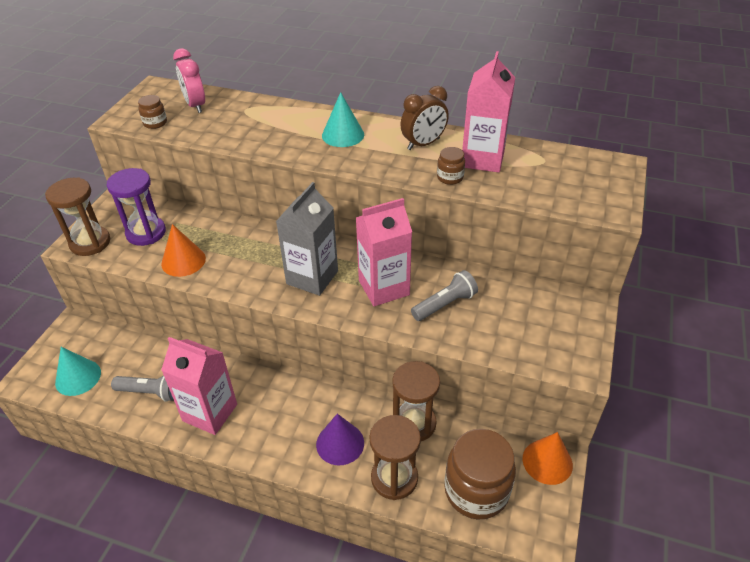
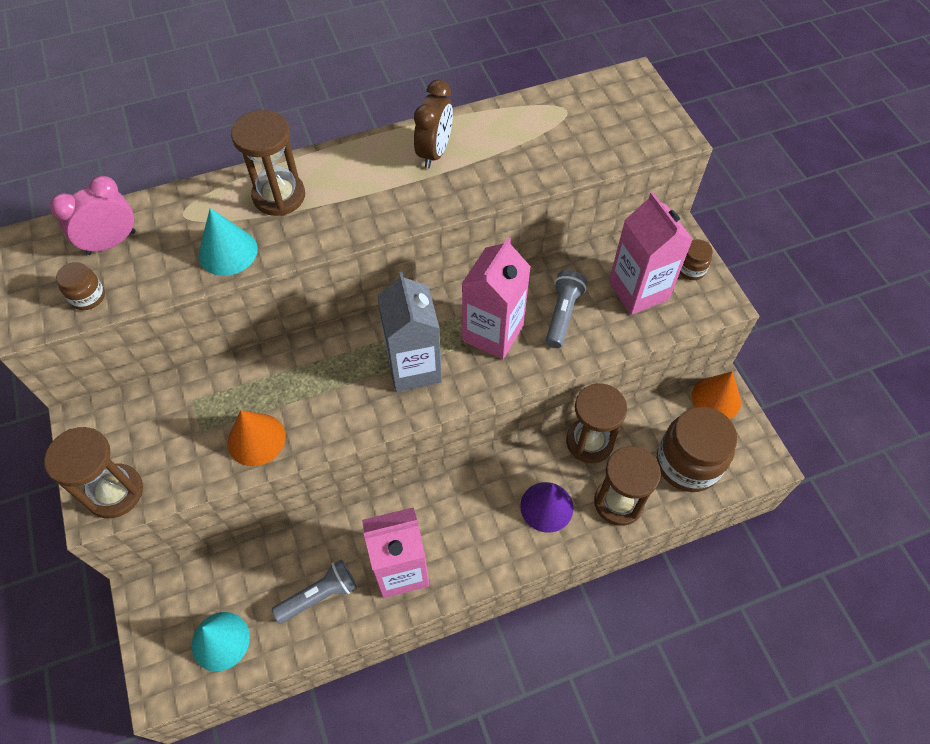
camera: 40 degrees left, 15 degrees up
(146, 233) = (171, 435): purple hourglass -> none
(195, 105) = (111, 243): pink clock -> pink clock turned 120 degrees clockwise
(304, 124) = (279, 196): none -> brown hourglass
(343, 135) = (338, 187): turquoise cone -> turquoise cone (228, 252)
(450, 177) = (501, 180): brown jar -> brown jar (691, 269)
(482, 159) = (509, 139): pink carton -> pink carton (638, 291)

